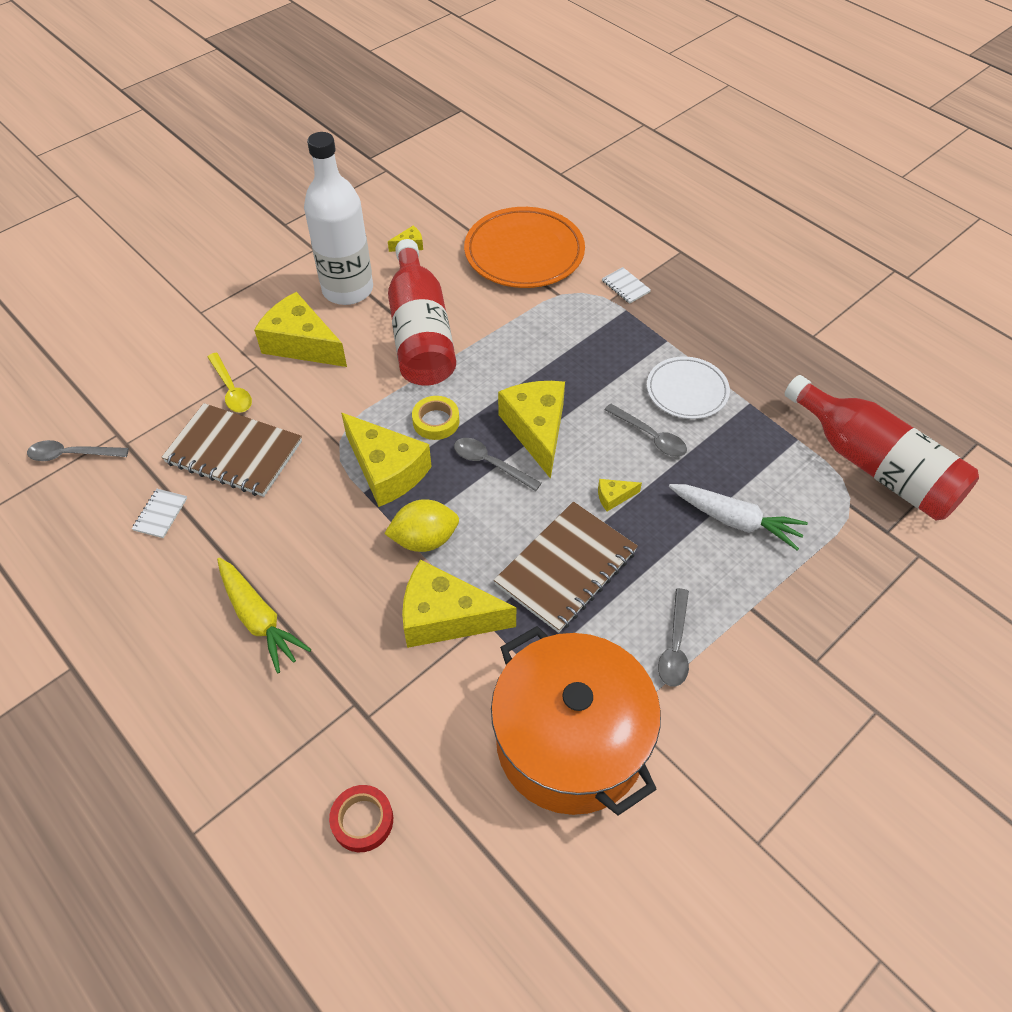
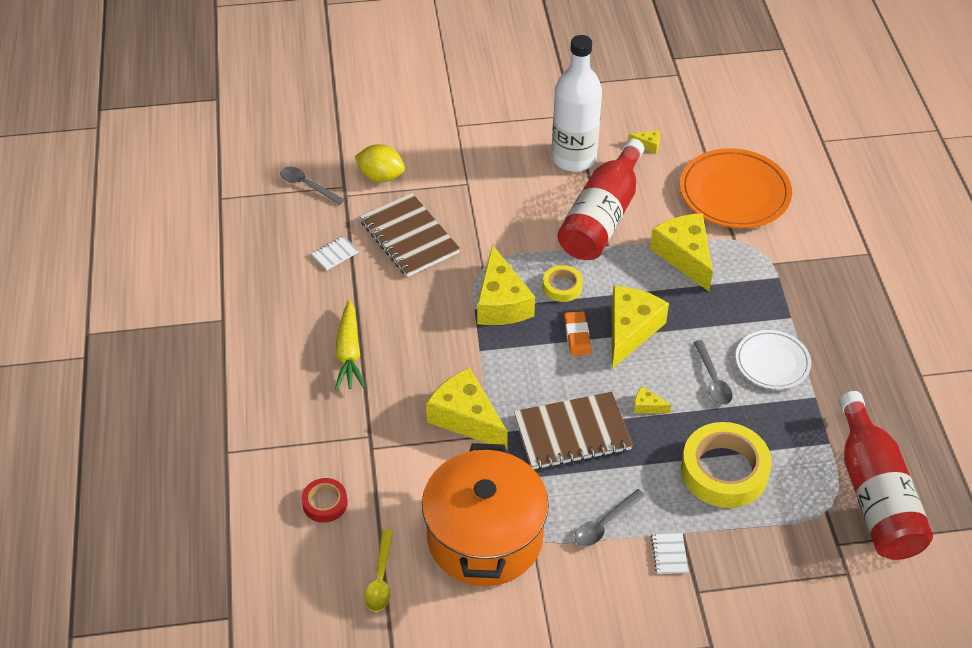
camera: 35 degrees right, 5 degrees down
(231, 390) = (438, 193): yellow spoon -> yellow spoon (380, 578)
(301, 344) = (510, 183): yellow cheese -> yellow cheese (684, 256)
(424, 539) = (491, 362): yellow lemon -> yellow lemon (381, 176)
(490, 463) = (577, 336): grey spoon -> orange eraser
(625, 286) = (795, 259): white notebook -> white notebook (669, 553)
(735, 520) = (724, 471): white carrot -> yellow tape

